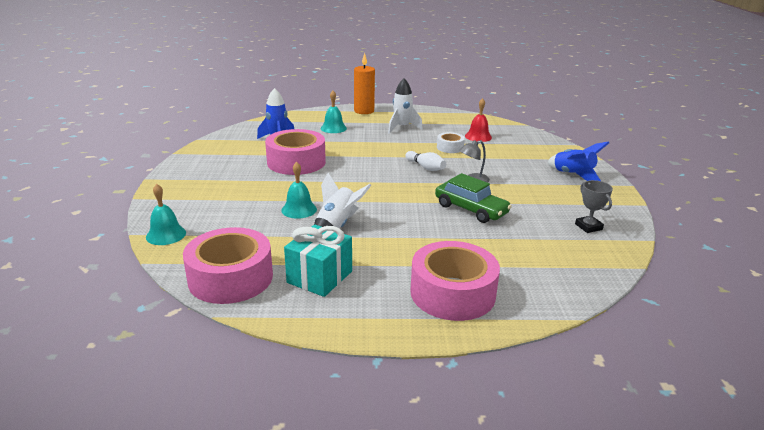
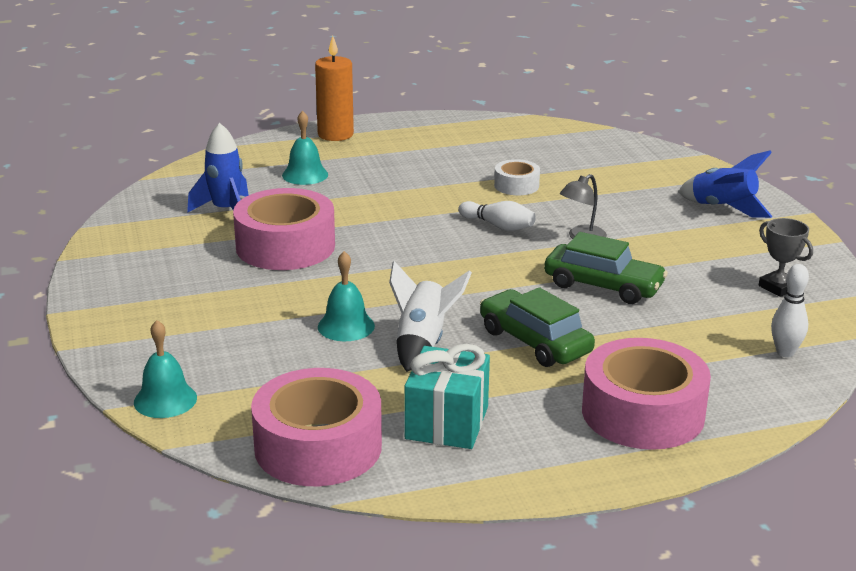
camera: 15 degrees left, 0 degrees up
(402, 128) = (419, 159): white rocket -> none
(407, 236) = (535, 341): none -> green car
(478, 136) = (550, 159): red bell -> none
(574, 269) = (785, 352): none -> white bowling pin

